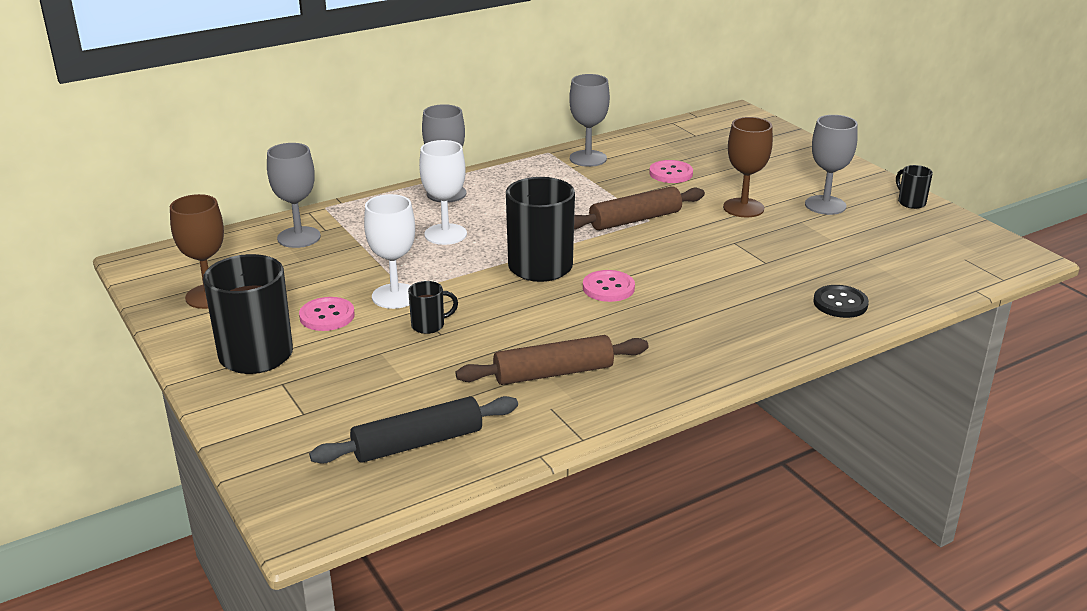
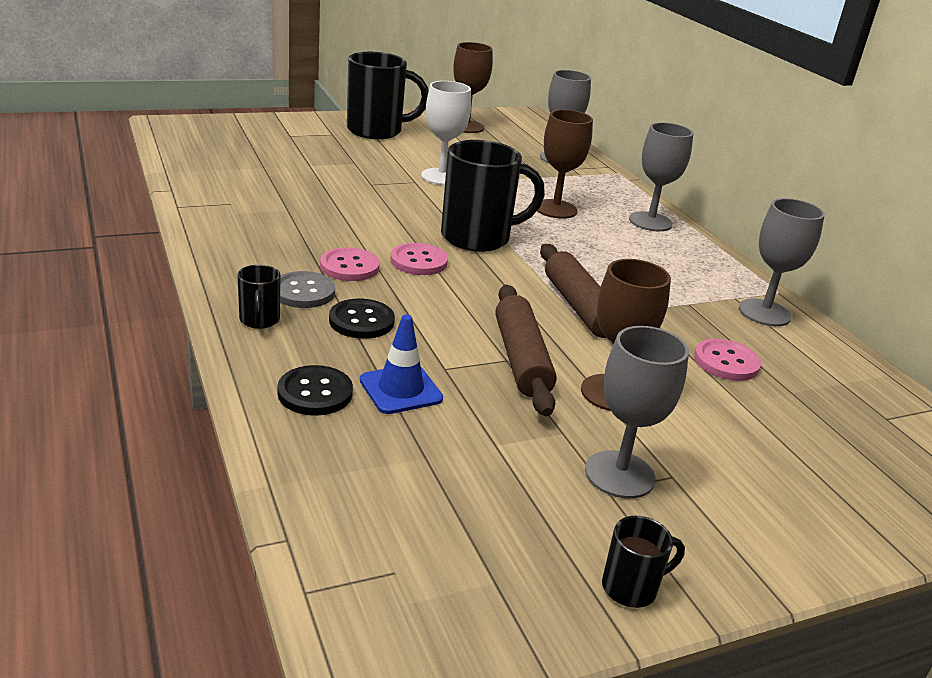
camera: 95 degrees right, 0 degrees up
(327, 316) = (419, 153): pink button -> pink button (349, 267)
(418, 443) = (224, 158): black rolling pin -> none
(429, 325) = (386, 182): black mug -> black mug (259, 321)
(445, 234) = (555, 209): white goblet -> brown goblet
(553, 373) = (280, 212): brown rolling pin -> brown rolling pin (521, 359)
(707, 331) = (303, 292): none -> grey button
(731, 300) = (361, 321): none -> black button
(806, 274) = (401, 389): none -> blue traffic cone

